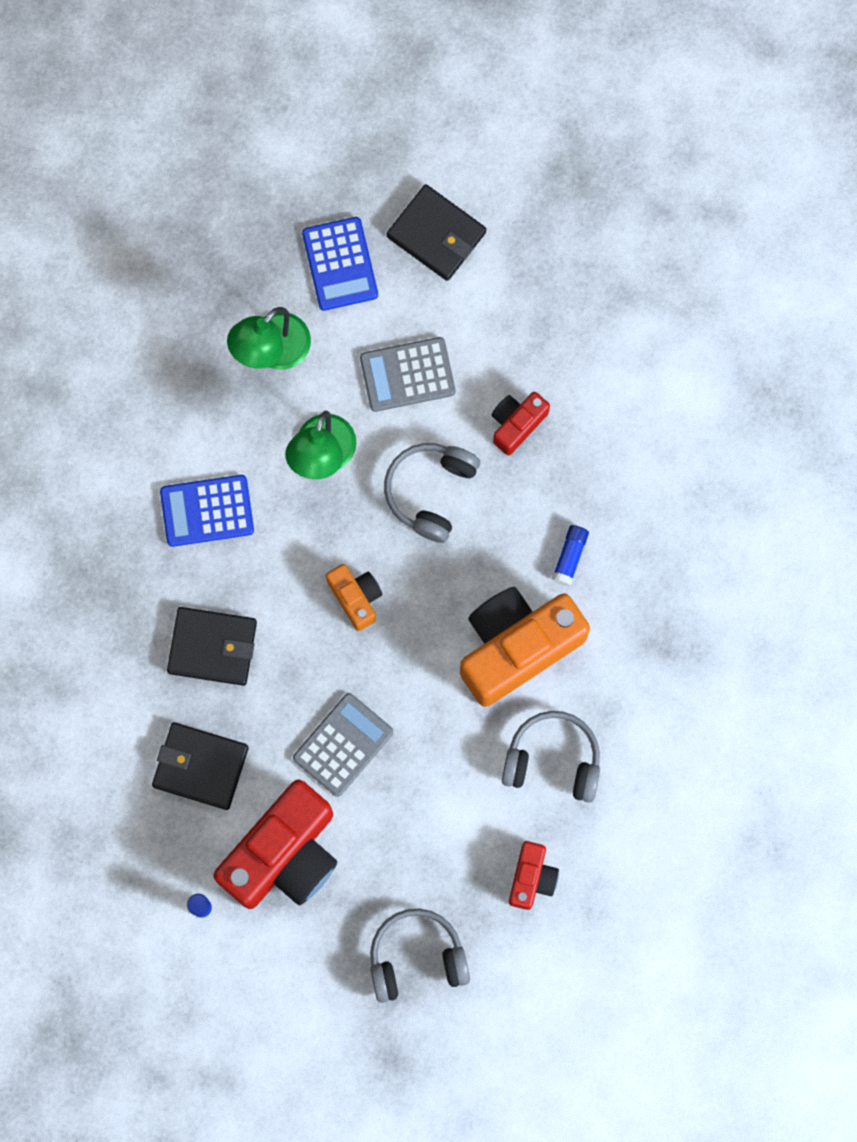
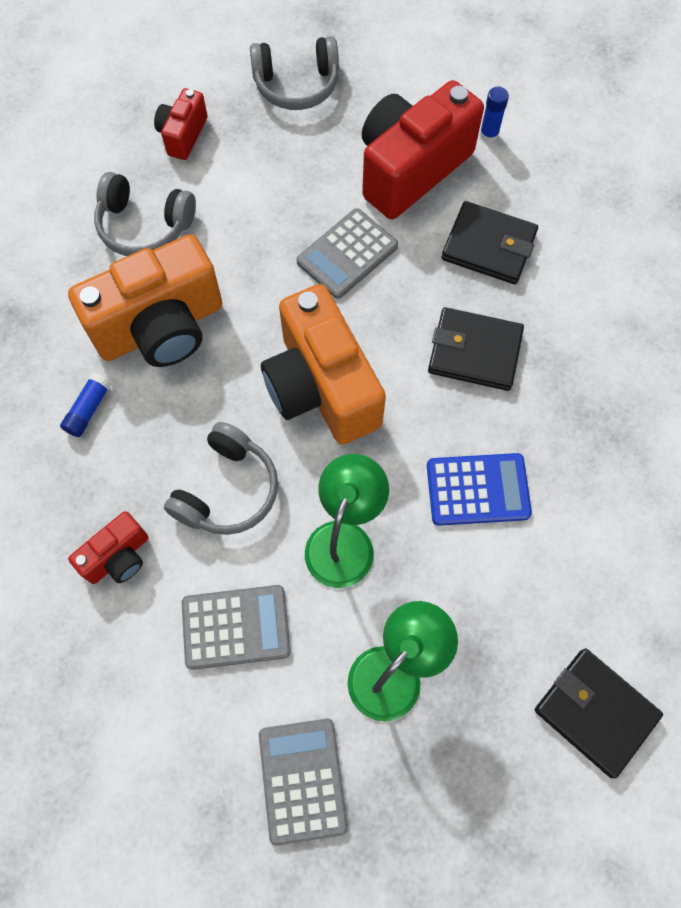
camera: 175 degrees left, 10 degrees down
(340, 264) = (302, 780): blue calculator -> grey calculator
(356, 597) = (321, 387): orange camera -> orange camera, size x2.03
(436, 234) = (175, 811): black wallet -> black wallet (595, 712)

